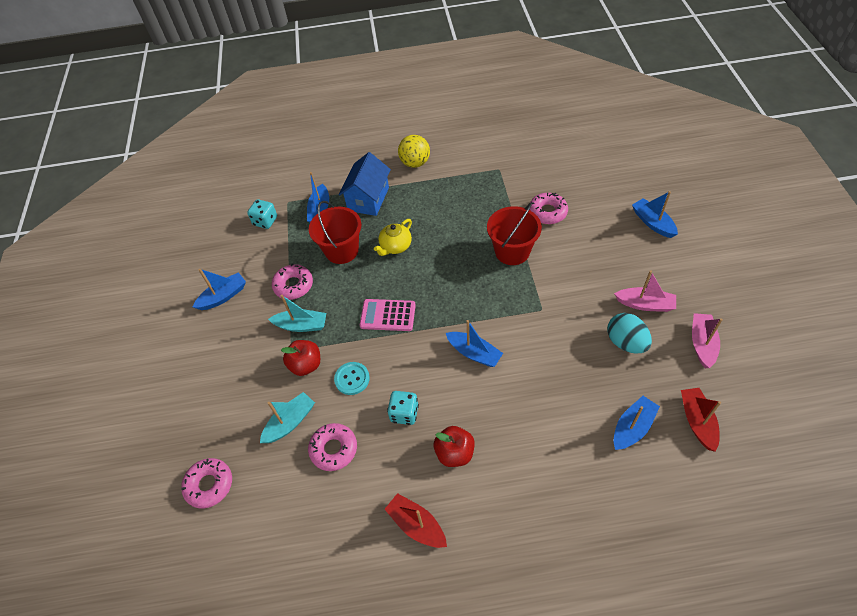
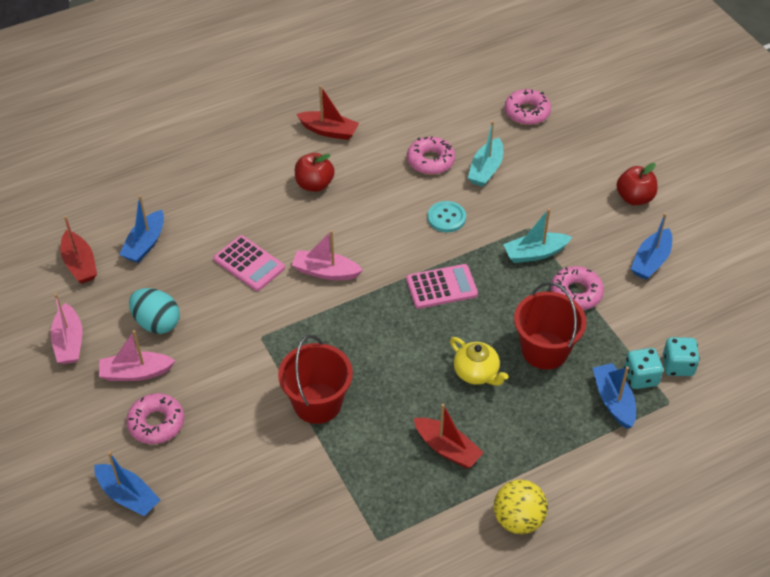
camera: 155 degrees right, 5 degrees down
(306, 365) = (503, 218): red apple -> red apple (634, 198)
(368, 199) = (554, 436): blue house -> none
(395, 246) = (476, 373): yellow teapot -> yellow teapot turned 120 degrees clockwise
(404, 413) = (377, 202): turquoise dice -> turquoise dice (640, 377)
(437, 206) = (447, 448): none -> red boat
(474, 353) = (325, 272): blue boat -> pink boat
(537, 379) = (249, 264): none -> pink calculator
(547, 212) = (283, 477): pink donut -> pink donut (156, 423)

